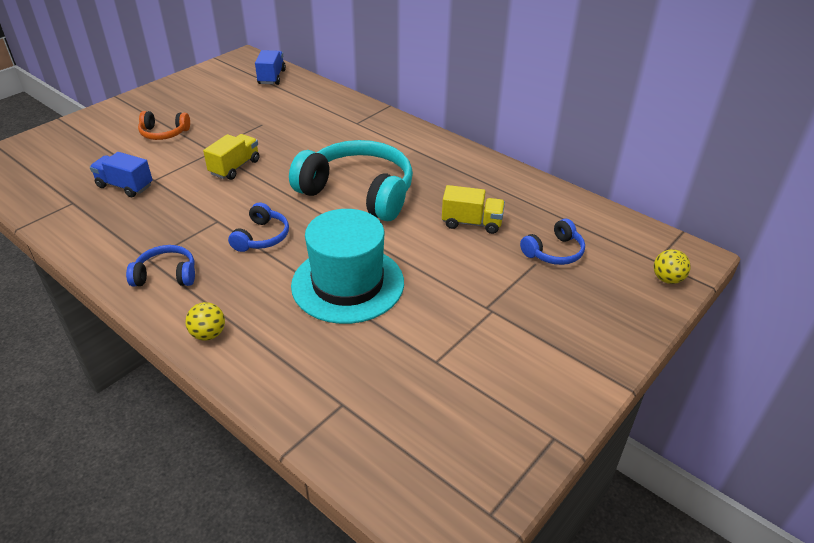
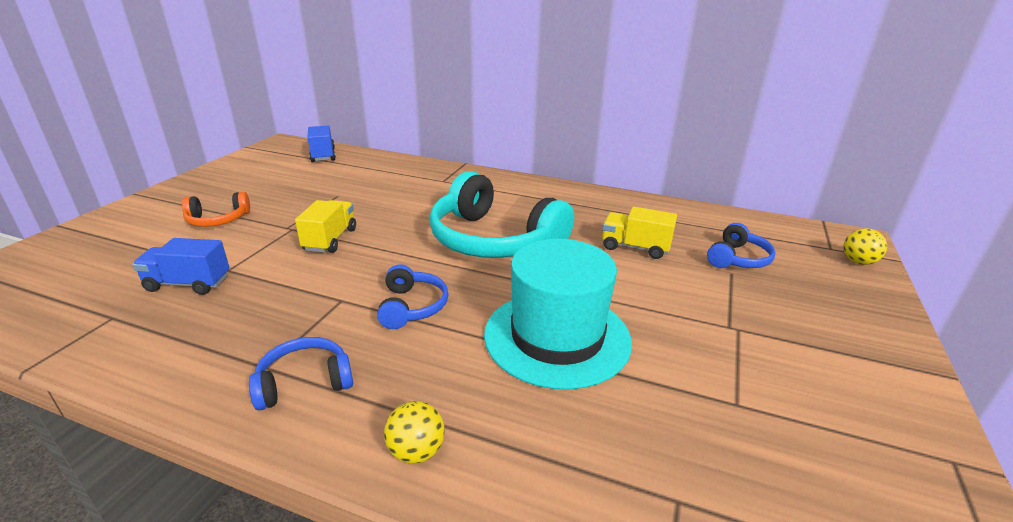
camera: 20 degrees left, 10 degrees down
(358, 192) = (493, 240): turquoise headphones -> turquoise headphones turned 150 degrees counterclockwise
(472, 223) = (635, 247): yellow truck -> yellow truck turned 150 degrees counterclockwise

